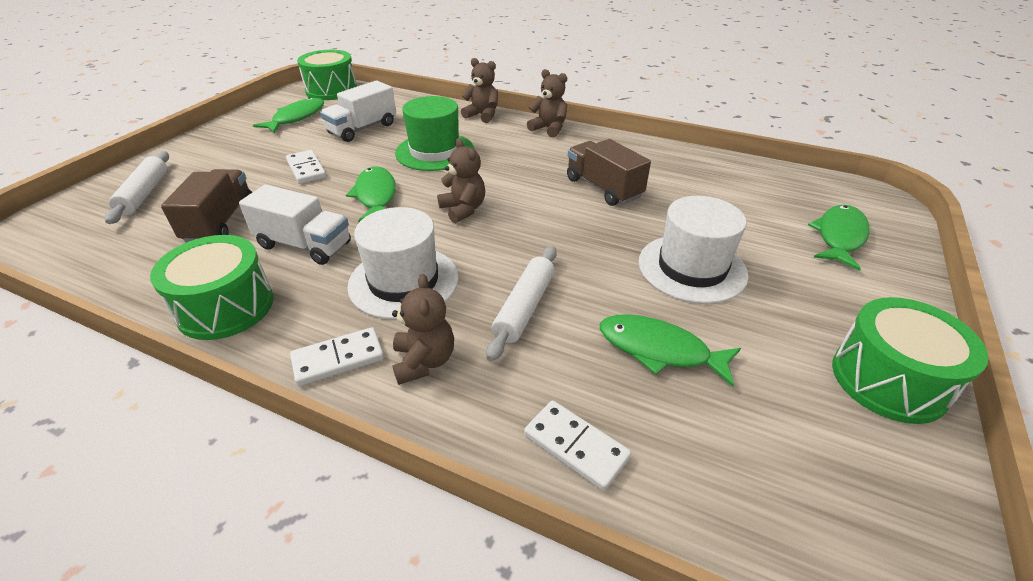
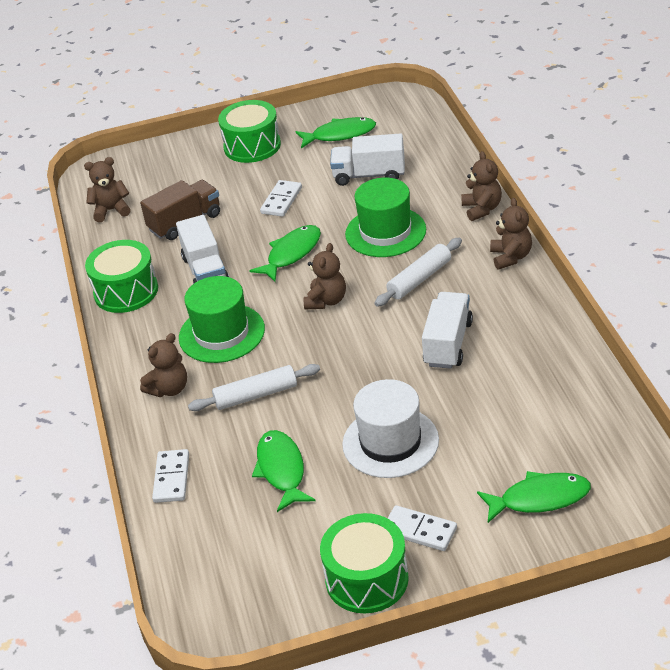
camera: 55 degrees right, 0 degrees up
(100, 251) = (111, 210): none -> brown teddy bear
(144, 194) = (172, 170): white rolling pin -> white rolling pin (420, 279)
(331, 90) = (407, 109): green drum -> green drum (252, 146)
(338, 359) = (137, 359): white domino -> white domino (419, 531)
(403, 281) = (221, 333): white hat -> green hat
(603, 188) = (448, 344): brown truck -> white truck

